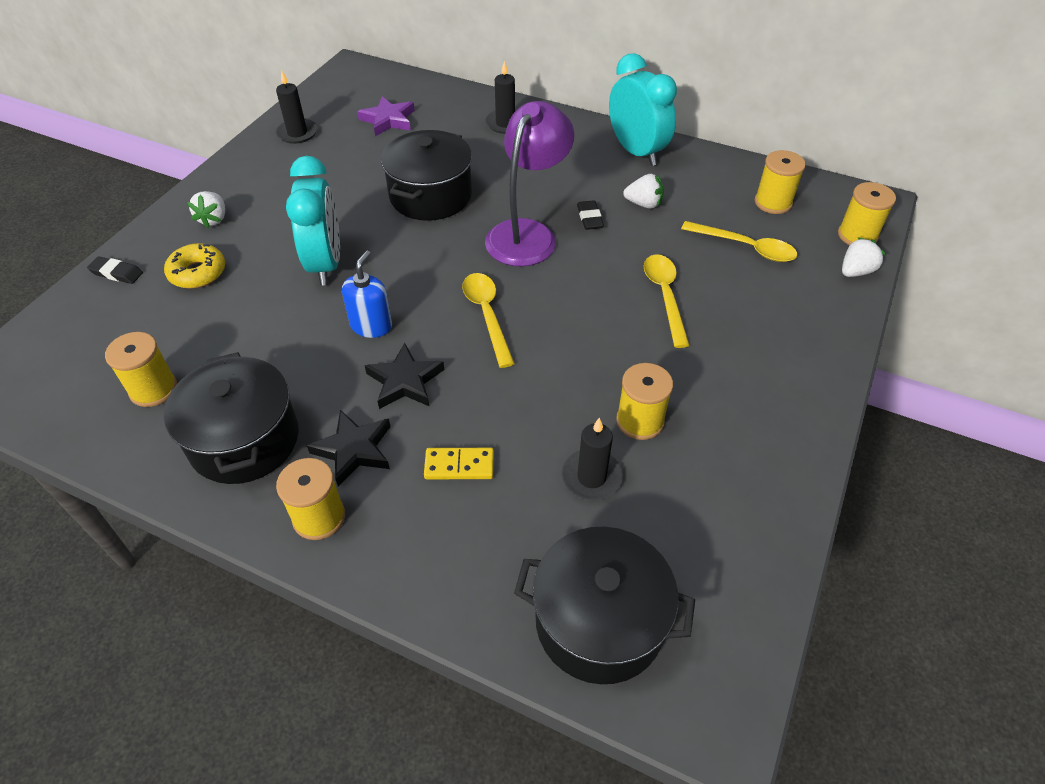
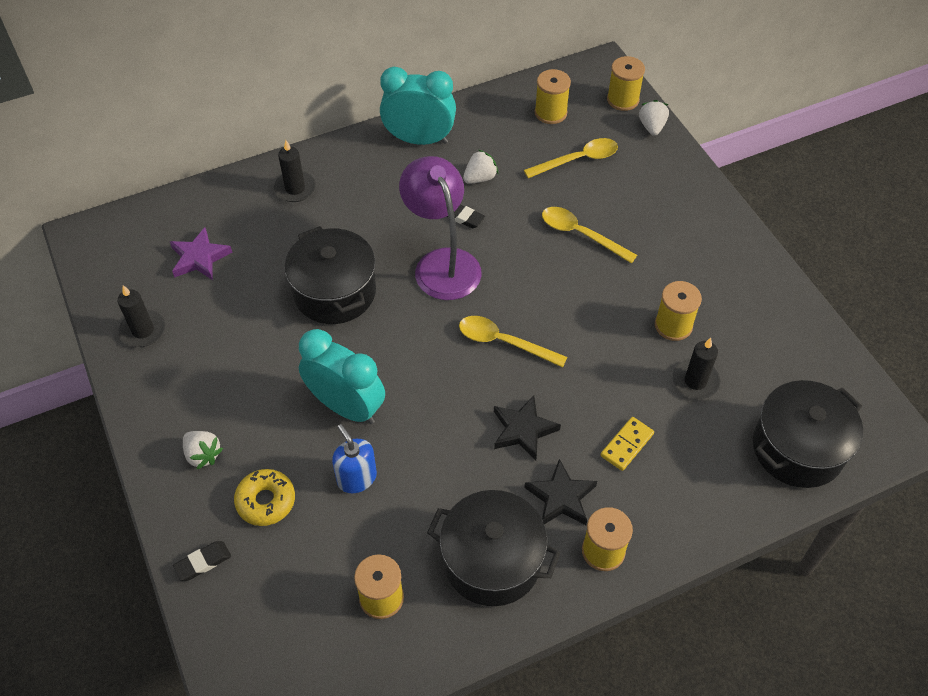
camera: 50 degrees left, 5 degrees up
(371, 326) = (447, 417): blue soap dispenser -> blue soap dispenser (356, 478)

